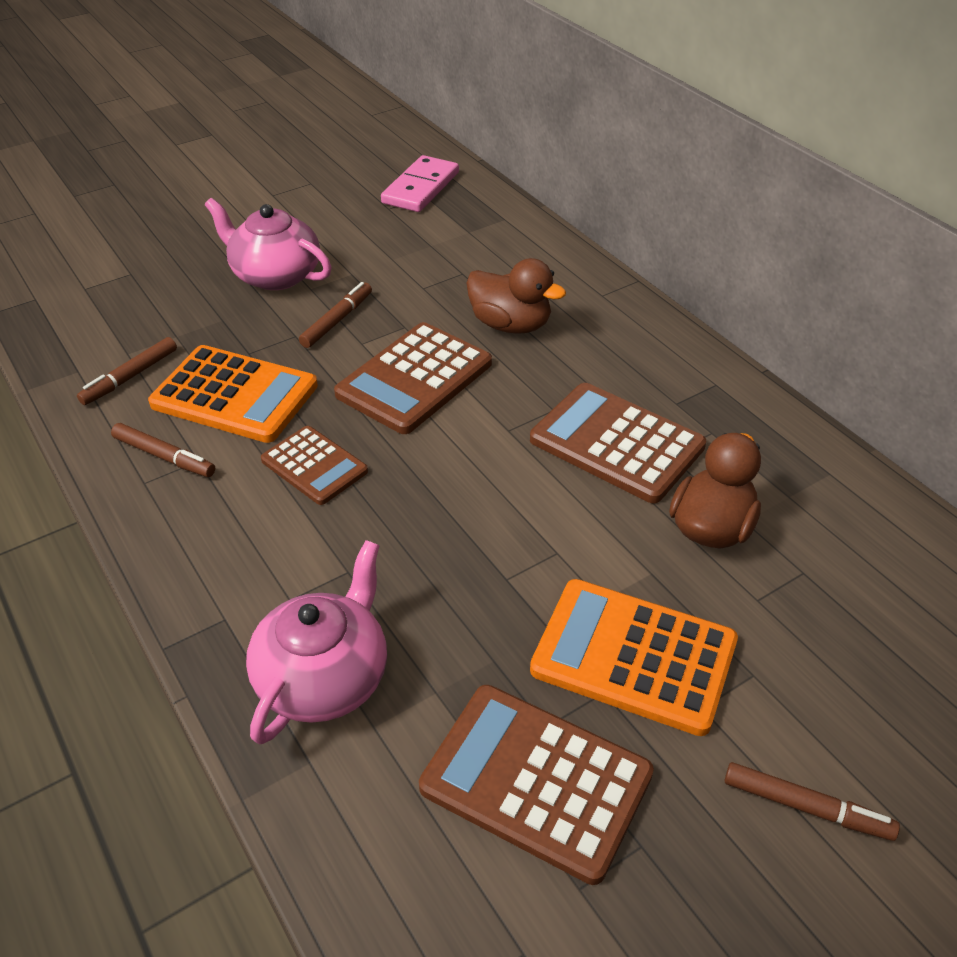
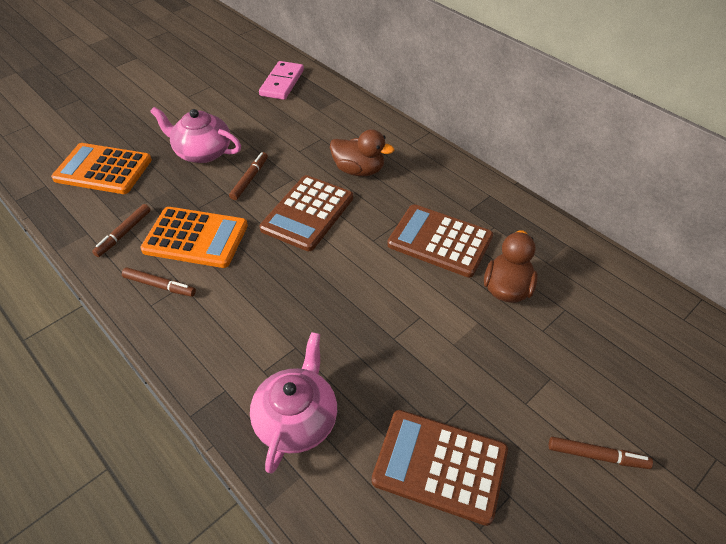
camera: 10 degrees left, 5 degrees up
(314, 466) = (258, 280): brown calculator -> none
(634, 656) = (479, 377): orange calculator -> orange calculator (103, 169)

